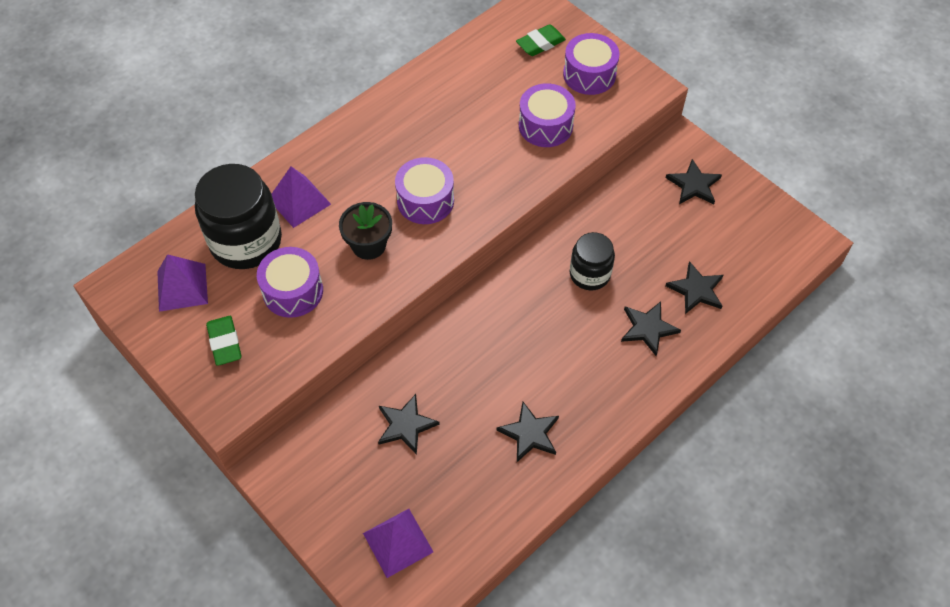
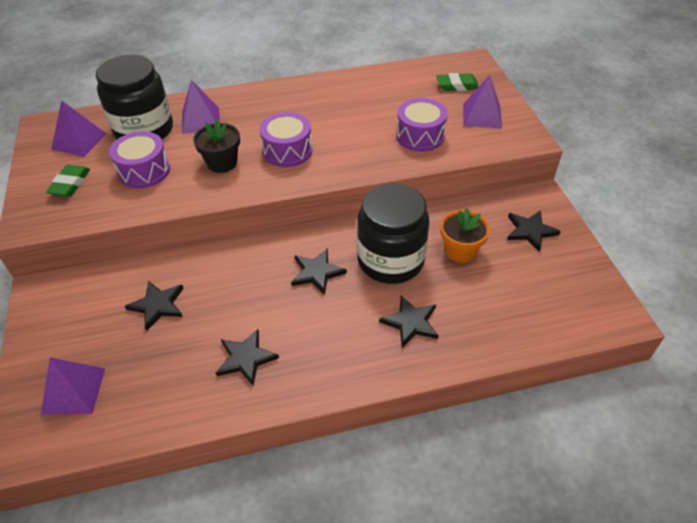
camera: 30 degrees right, 10 degrees down
(589, 74) = (482, 115): purple drum -> purple pyramid
(589, 274) = (390, 260): black jar -> black jar, size x1.71
(645, 234) = (460, 250): none -> orange flower pot
(696, 290) = (477, 311): black star -> black star (317, 272)

